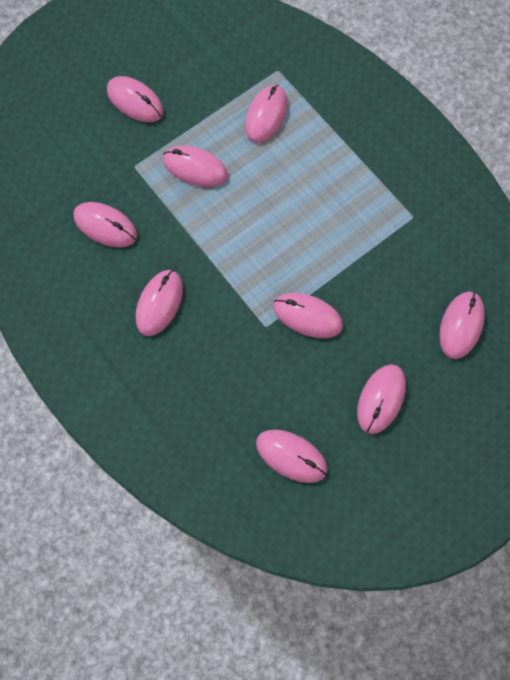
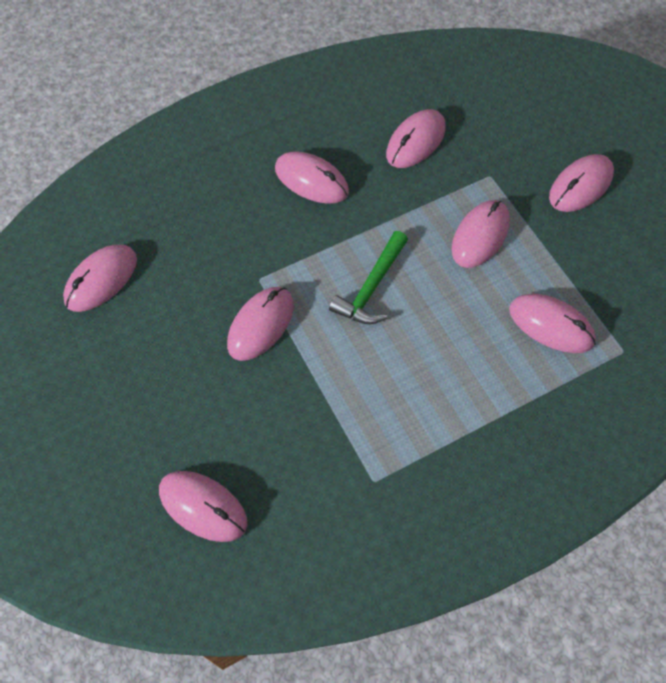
camera: 100 degrees right, 10 degrees down
(258, 240) = (371, 288): none -> green hammer
(381, 399) = (135, 386): pink mouse -> none

